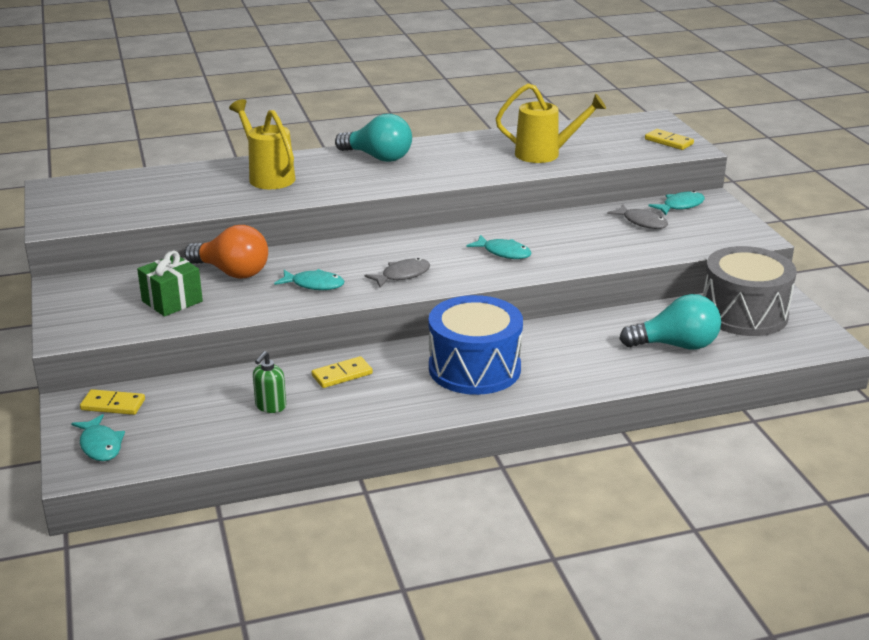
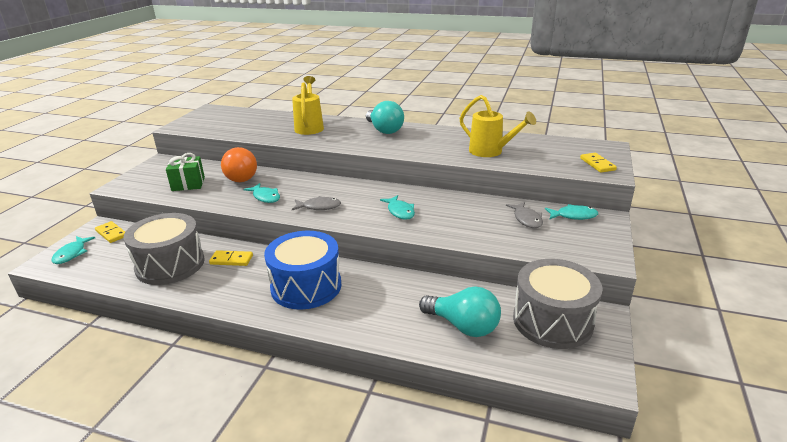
camera: 35 degrees right, 0 degrees up
(270, 406) = (170, 264): green soap dispenser -> grey drum

